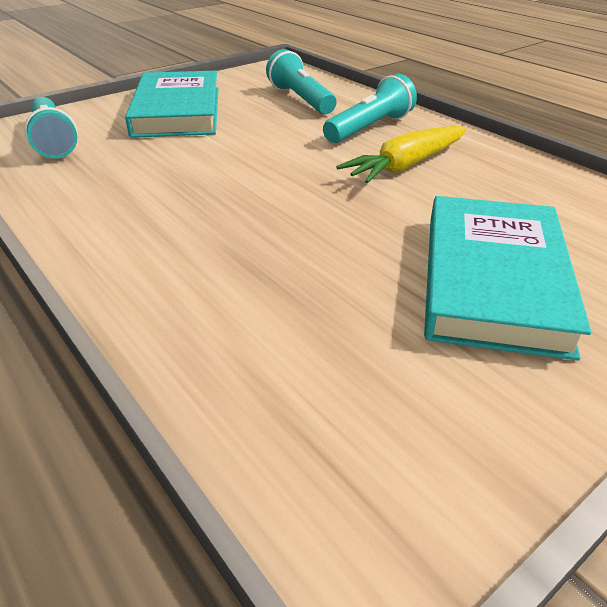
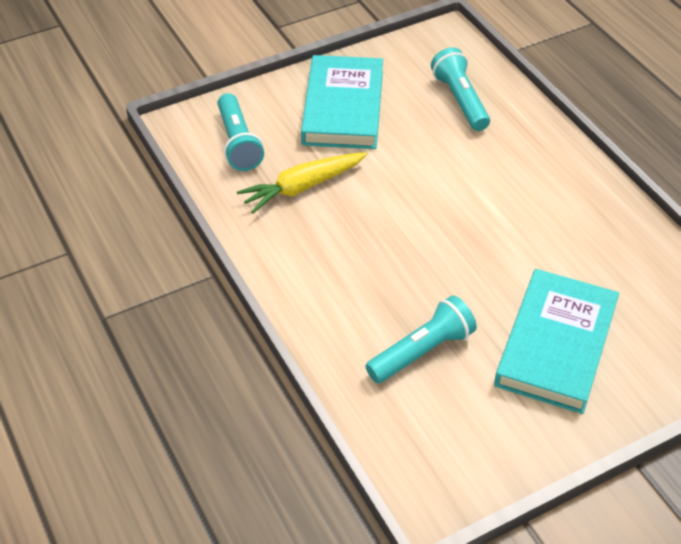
camera: 10 degrees right, 10 degrees up
(369, 128) = (515, 156): turquoise flashlight -> turquoise flashlight (422, 351)
(406, 165) = (532, 213): yellow carrot -> yellow carrot (302, 187)

